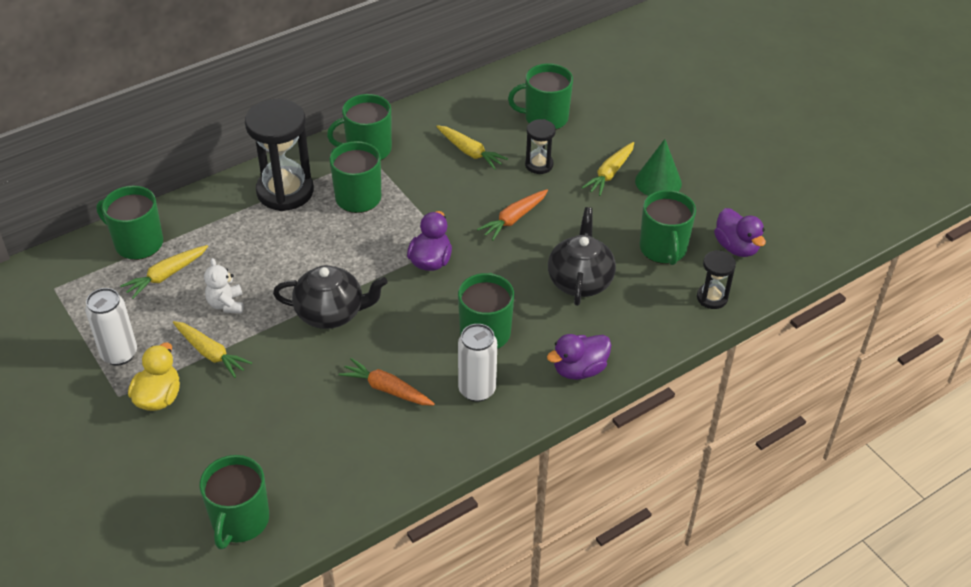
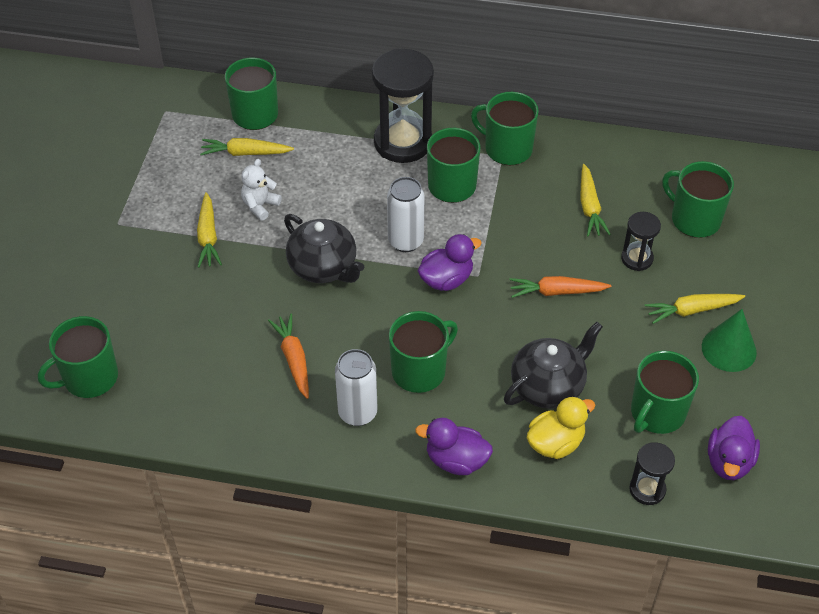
camera: 45 degrees right, 5 degrees up
(119, 354) = (151, 192): white can -> white can (405, 241)
(159, 397) = (140, 244): yellow duck -> yellow duck (555, 443)

